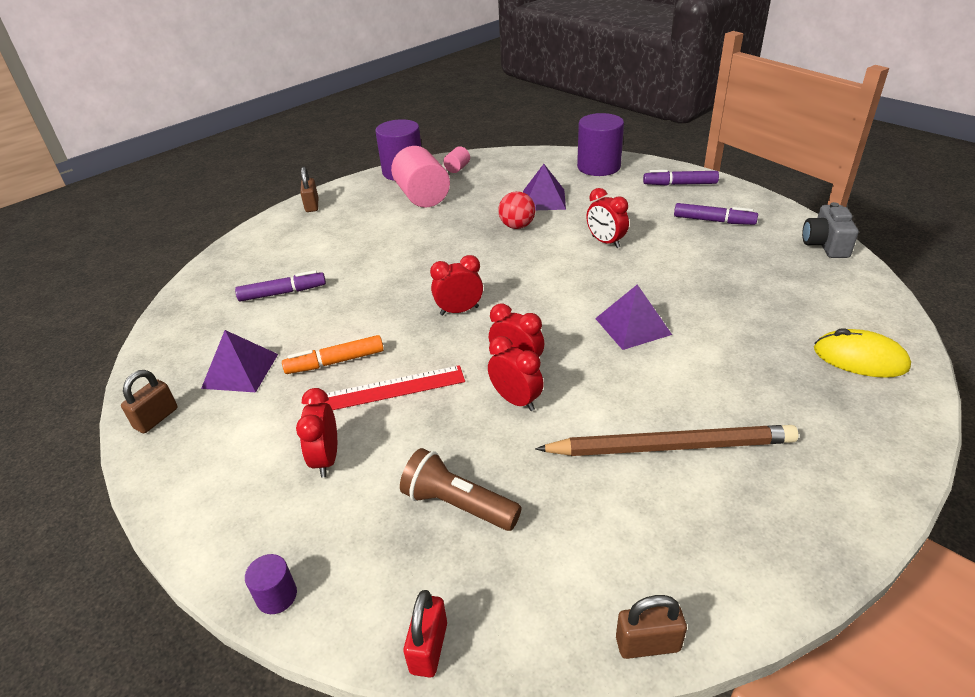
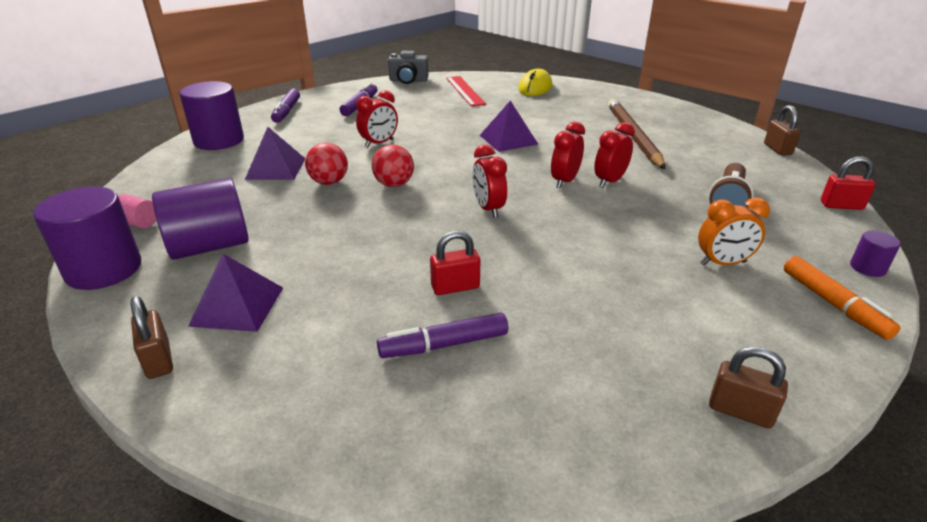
camera: 95 degrees left, 5 degrees down
(240, 371) = (622, 350): purple pyramid -> purple pyramid (237, 306)
(282, 293) = (444, 345): purple marker -> purple marker turned 90 degrees counterclockwise
(312, 205) = (158, 360): brown padlock -> brown padlock turned 75 degrees clockwise
(326, 459) = (722, 263): red clock -> orange clock
(335, 362) = (586, 276): orange marker -> orange marker (833, 304)
(343, 295) = (455, 287): none -> red padlock
(392, 388) = (616, 237): red ruler -> red ruler (464, 90)
(422, 197) = (210, 246): pink cylinder -> purple cylinder
(512, 257) = (394, 184): none -> red ball

